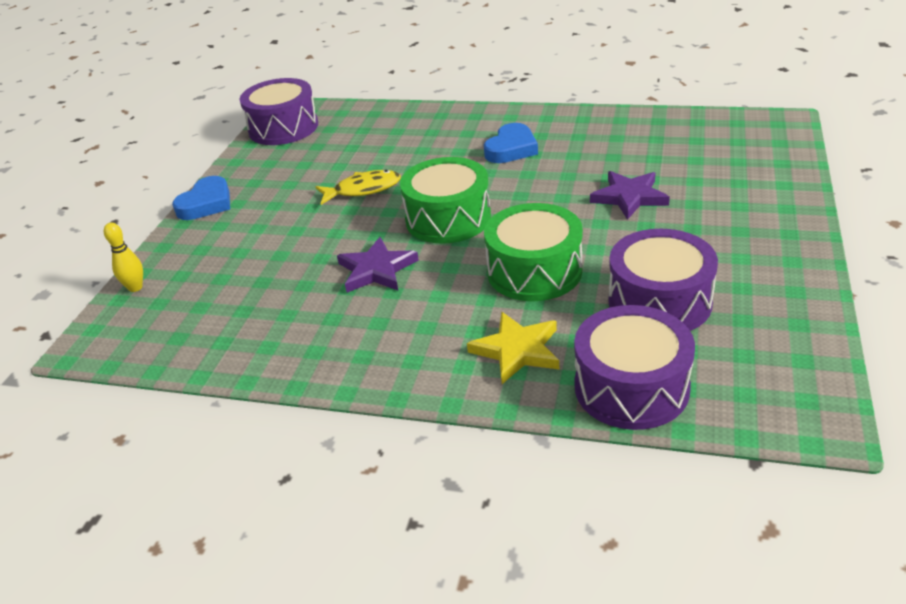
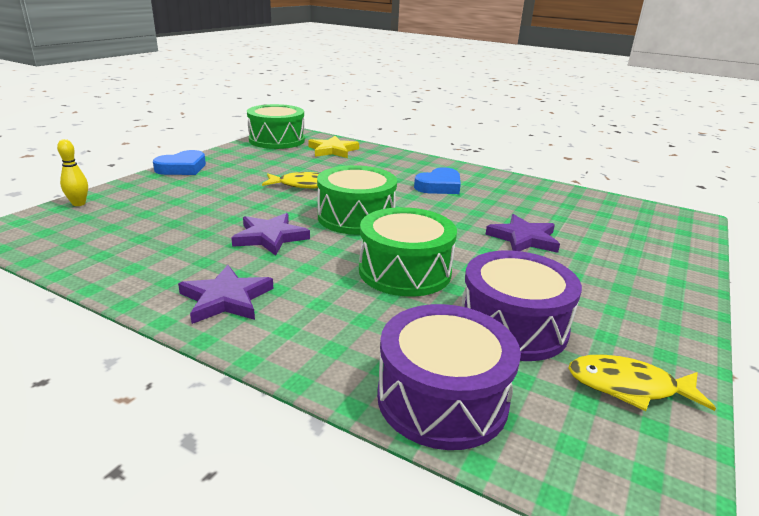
camera: 10 degrees right, 10 degrees down
(283, 128) = (277, 140): purple drum -> green drum
(386, 352) = (226, 299): none -> purple star
(517, 350) = (346, 330): yellow star -> yellow star (333, 150)
(773, 331) = (628, 387): none -> yellow fish

